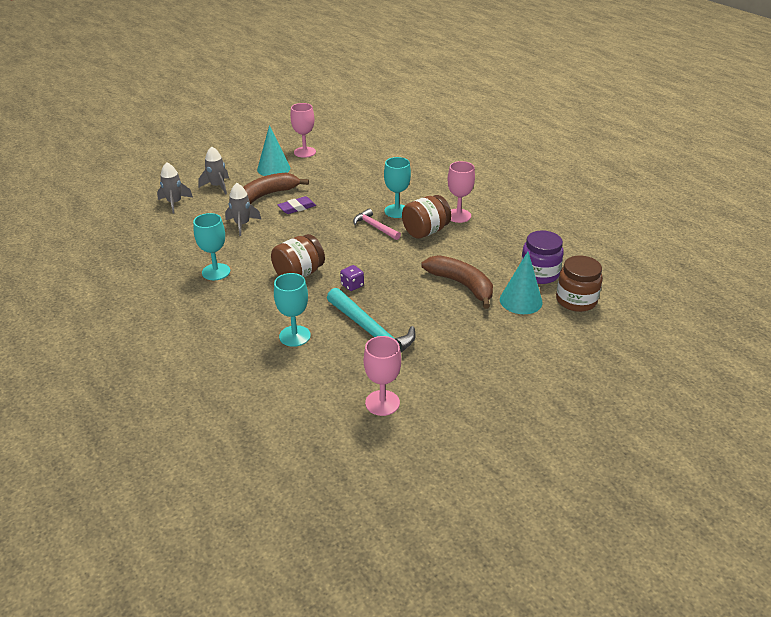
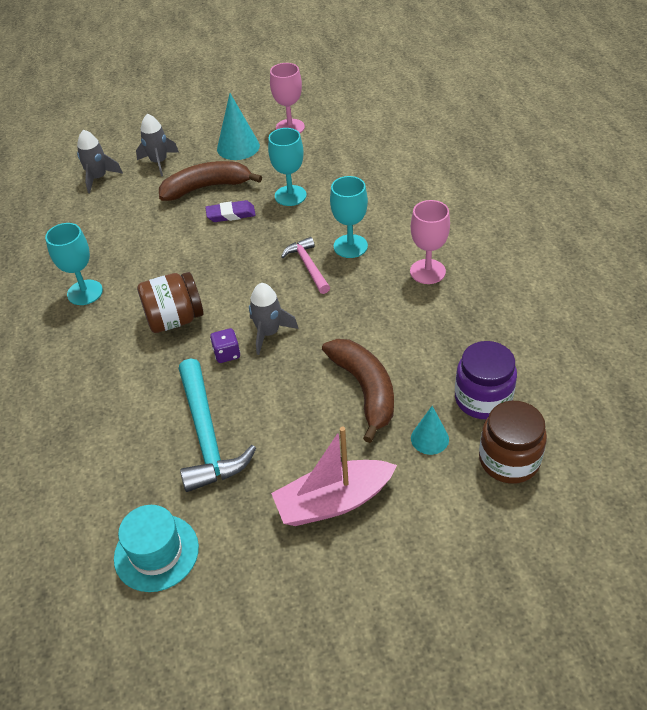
camera: 25 degrees right, 10 degrees up
(242, 224) = (154, 227): grey rocket -> grey rocket (269, 333)
(295, 336) = (116, 415): turquoise goblet -> turquoise goblet (290, 195)
(382, 403) = (156, 552): pink goblet -> turquoise hat
(425, 231) = (368, 288): brown jar -> none
(483, 346) = (333, 501): none -> pink boat
(521, 301) = (429, 438): turquoise cone -> turquoise cone, size x0.62

